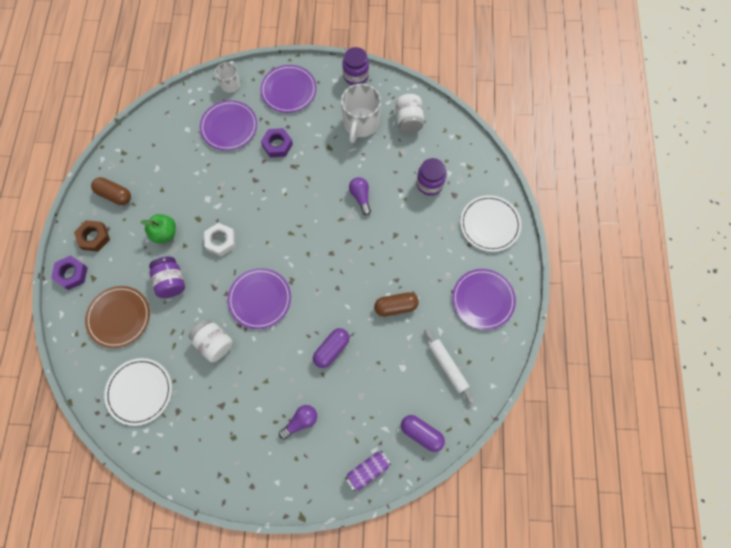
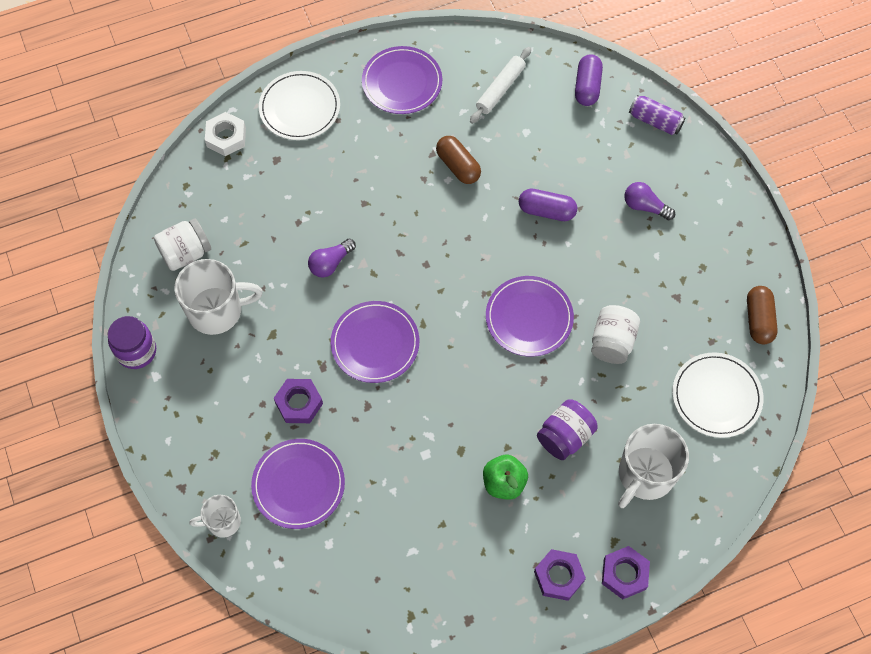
camera: 115 degrees left, 5 degrees down
(94, 237) = (558, 576): brown nut -> purple nut
(114, 195) = (482, 587): brown capsule -> brown capsule (758, 320)
(119, 317) = (645, 475): brown plate -> white mug
(220, 241) = (477, 404): white nut -> white nut (226, 137)
(288, 90) = (200, 431): purple plate -> purple plate (375, 343)
(429, 184) = (273, 192): purple jar -> none

